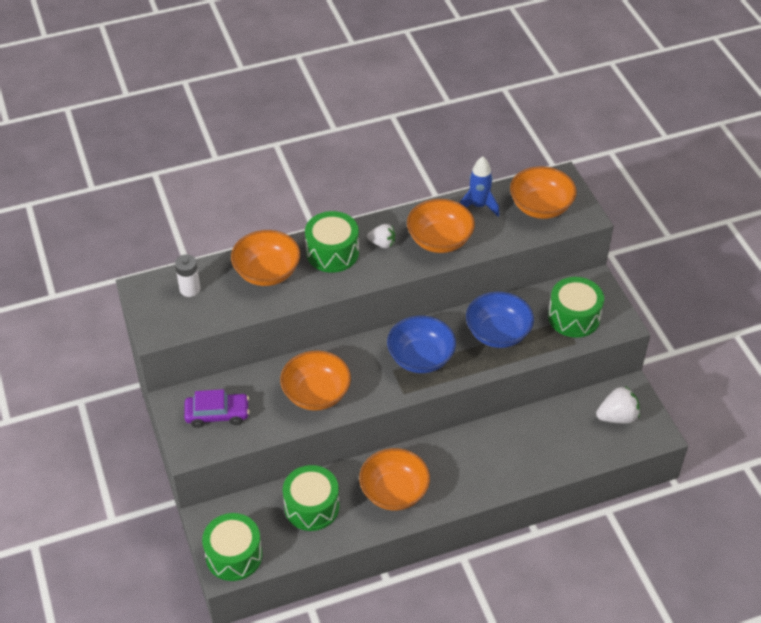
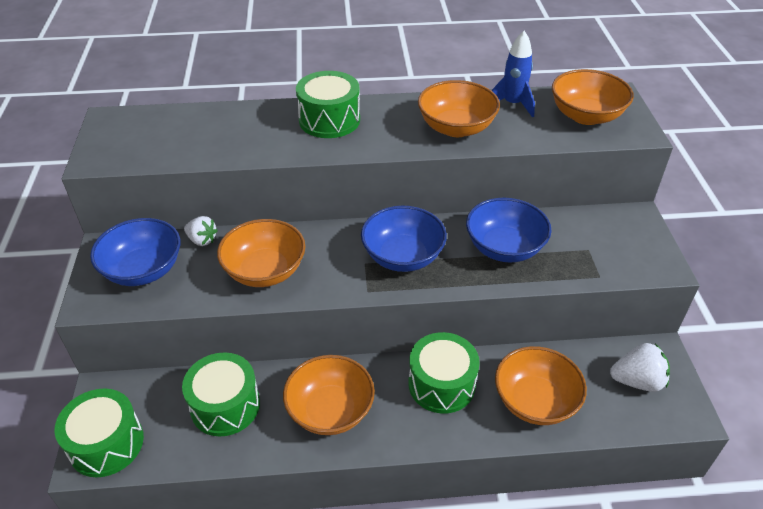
camera: 15 degrees right, 5 degrees down
(190, 289) = (157, 127): white battery -> none
(217, 414) = (143, 270): purple car -> blue bowl
(267, 272) = (248, 126): orange bowl -> orange bowl (535, 401)
(382, 243) = (389, 121): white strawberry -> white strawberry (202, 240)
(574, 317) = (603, 248): green drum -> green drum (441, 384)

